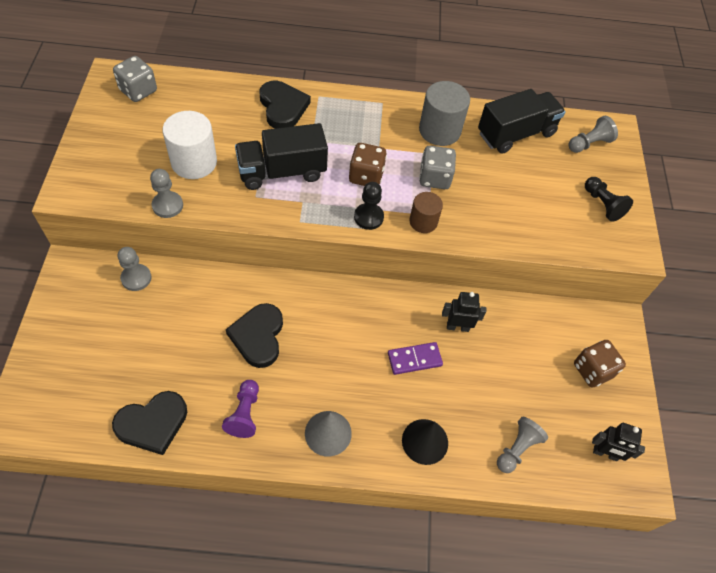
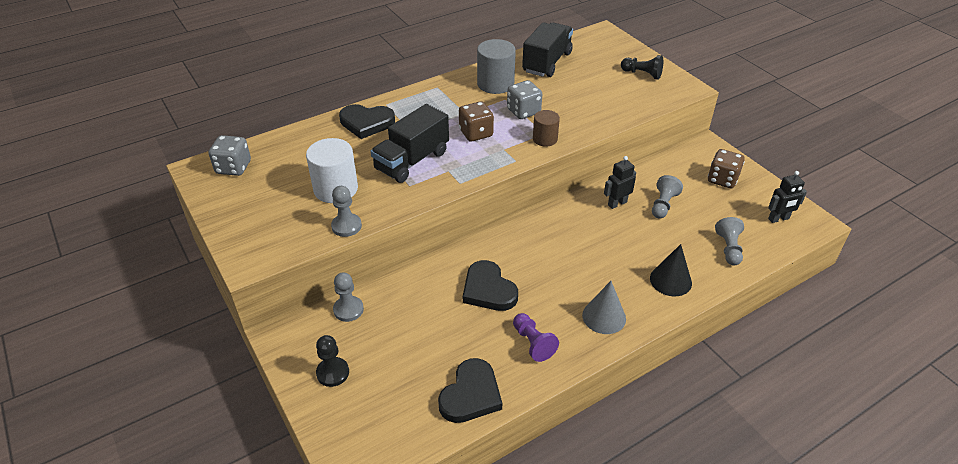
camera: 30 degrees left, 15 degrees down
(283, 107) = (366, 123): black heart -> black heart turned 150 degrees clockwise
(368, 217) = (505, 155): black pawn -> black pawn (333, 373)
(414, 359) = (611, 238): purple domino -> none
(589, 143) = (597, 47): grey pawn -> grey pawn (663, 205)

